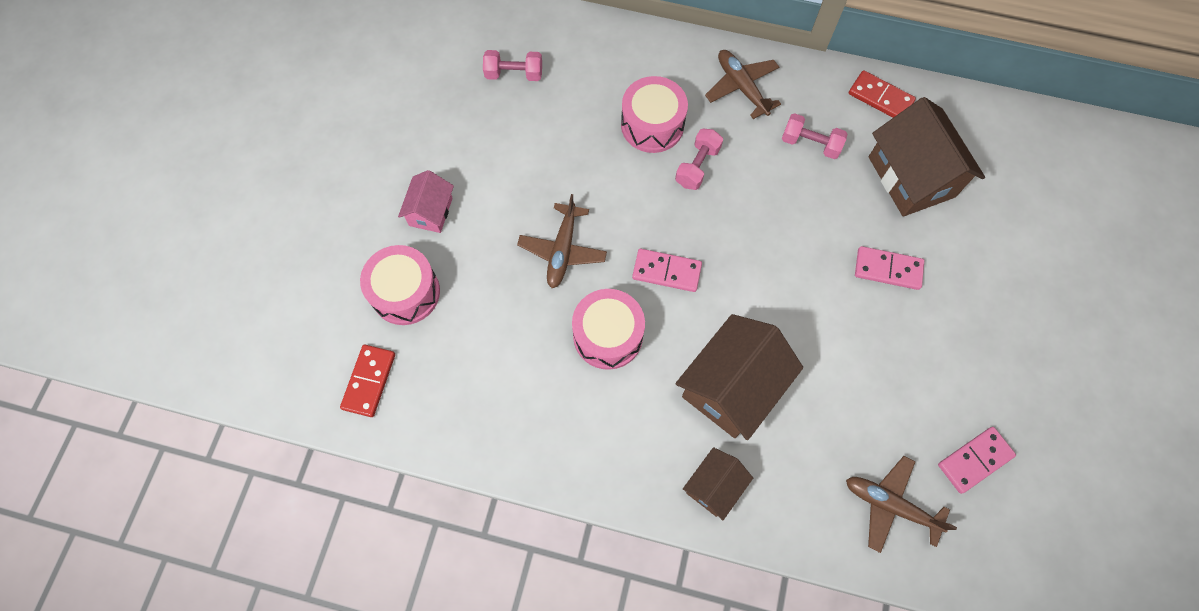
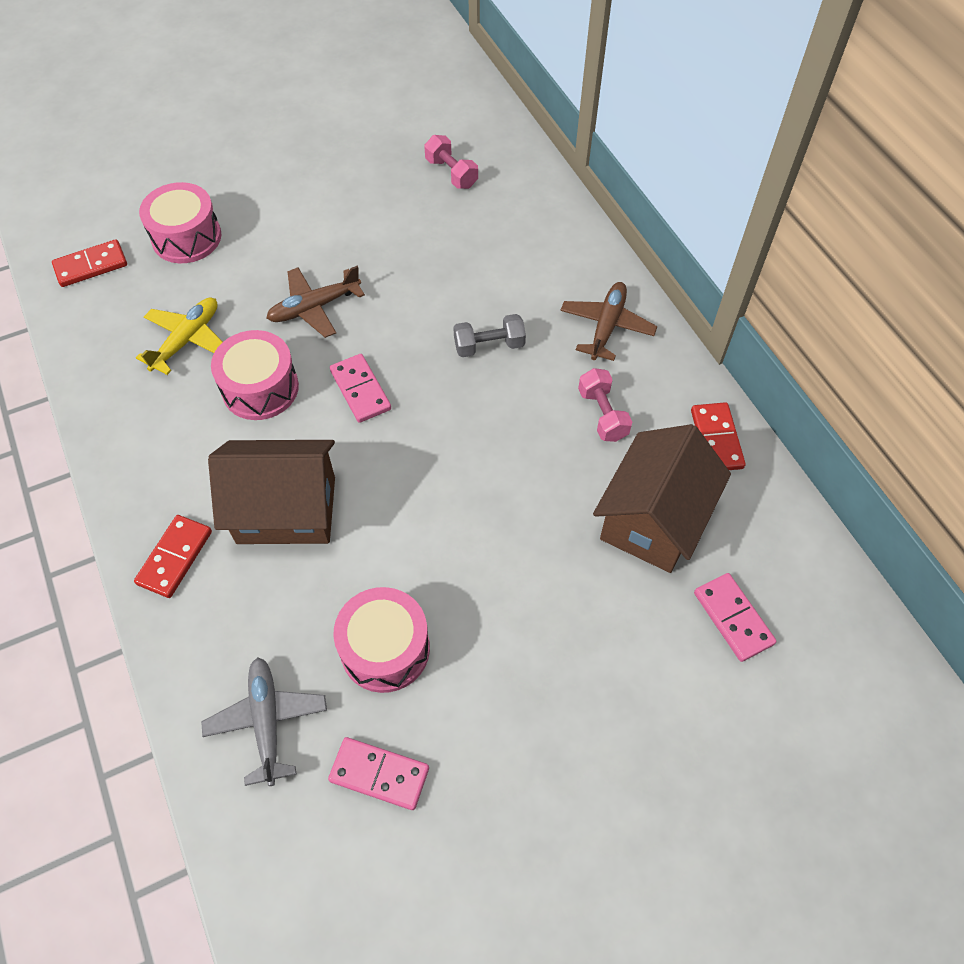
camera: 50 degrees right, 10 degrees down
(431, 212) = (272, 206): pink house -> none
(515, 357) = (187, 340): none -> yellow plane
(652, 125) = (498, 289): pink drum -> pink drum (385, 649)
(697, 166) = (489, 346): pink dumbbell -> grey dumbbell
(714, 486) = (175, 558): brown house -> red domino
(888, 269) = (527, 562): pink domino -> pink domino (733, 618)
(890, 505) = (267, 721): brown plane -> grey plane

